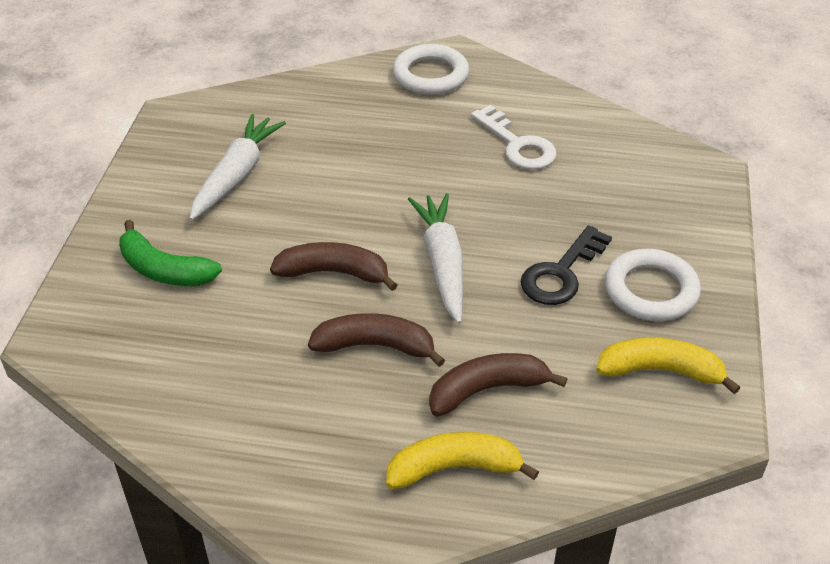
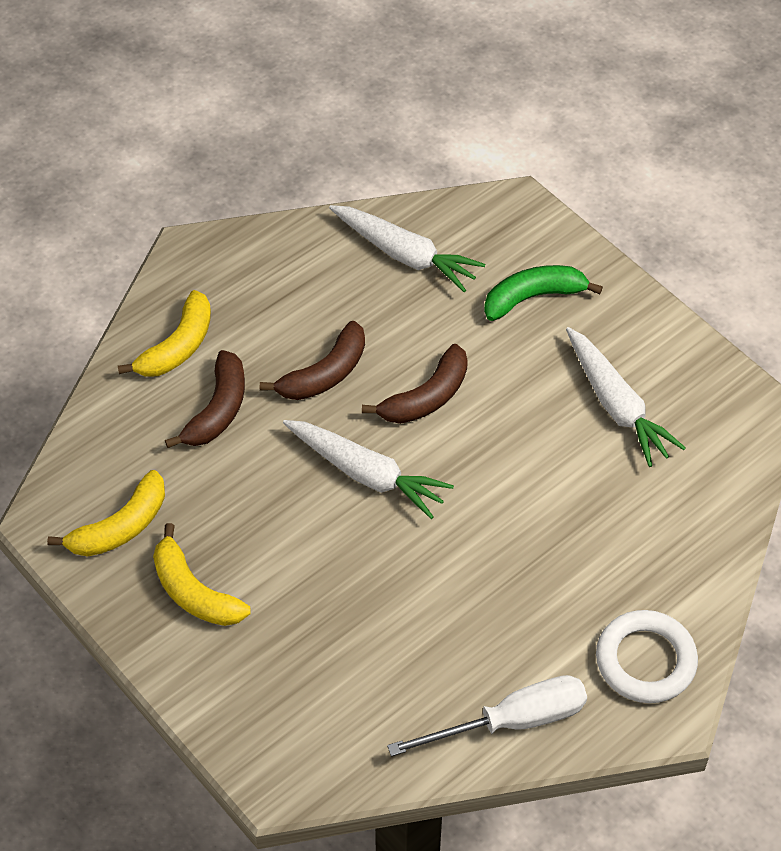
camera: 130 degrees right, 10 degrees up
(185, 377) = (405, 255): none -> white carrot
(517, 145) = (463, 648): white key -> none
(539, 103) = (511, 721): none -> white screwdriver
(561, 273) = (274, 546): black key -> none
(651, 290) = (194, 592): white ring -> yellow banana

